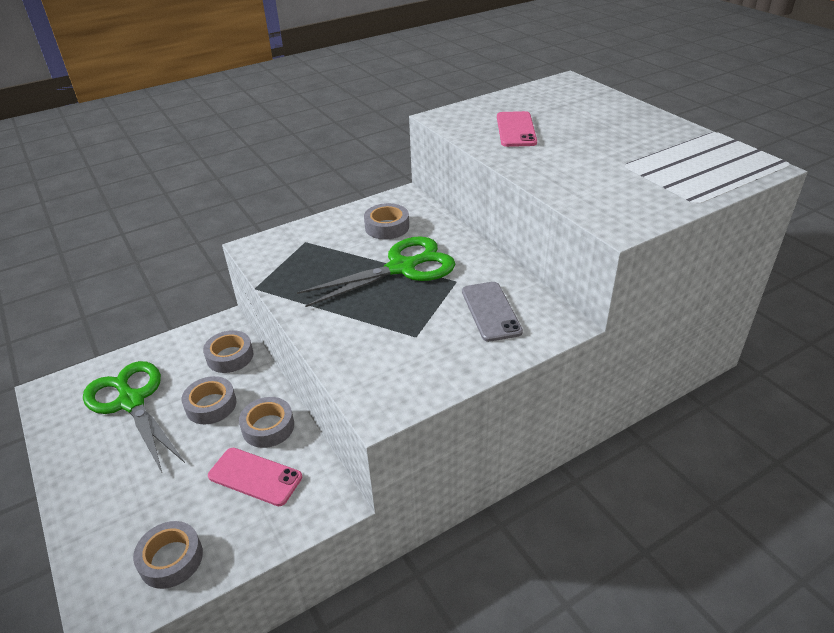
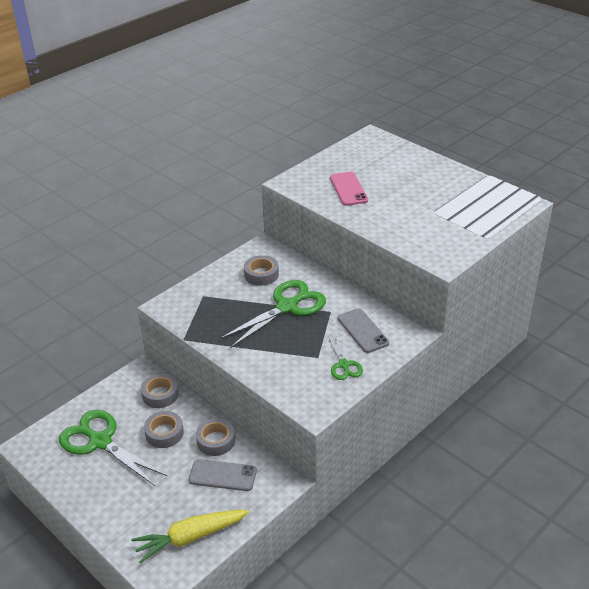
camera: 15 degrees left, 0 degrees up
(171, 559) = (190, 538): grey tape -> yellow carrot
(255, 476) = (222, 475): pink phone -> grey phone
(447, 352) = (344, 365): none -> green scissors

